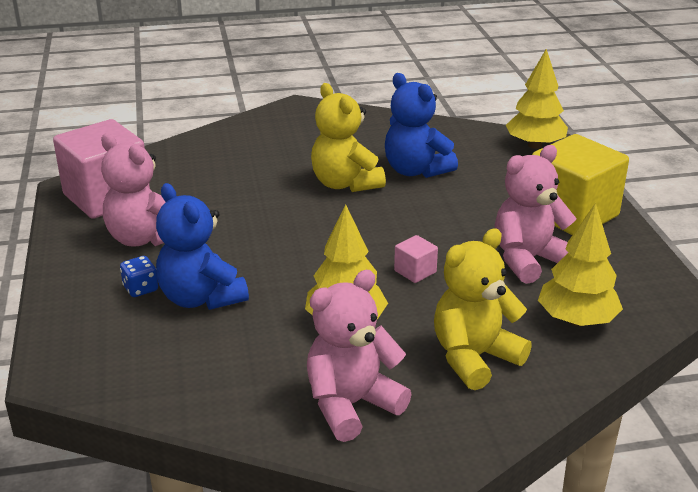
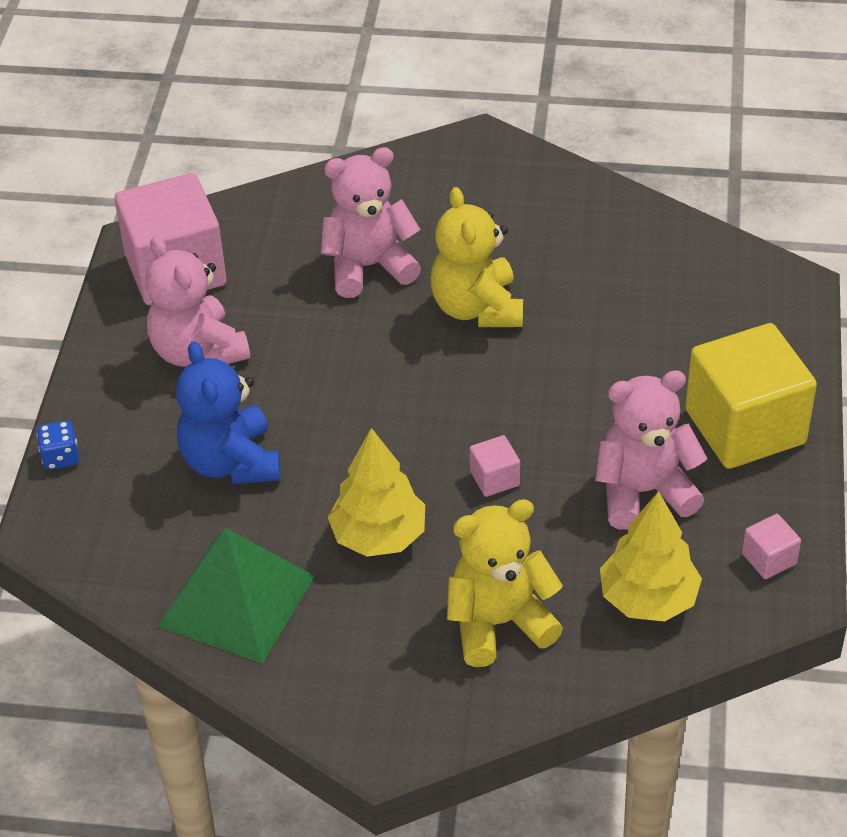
camera: 20 degrees right, 15 degrees up
(140, 289) = (169, 432): blue dice -> blue dice (61, 457)
(248, 387) = (236, 601): none -> green pyramid
(351, 405) = (335, 652): pink teddy bear -> pink teddy bear (369, 266)
(416, 170) = (580, 303): blue teddy bear -> none
(534, 145) = (769, 287): yellow tree -> none
(643, 281) = (769, 559): none -> pink cube

